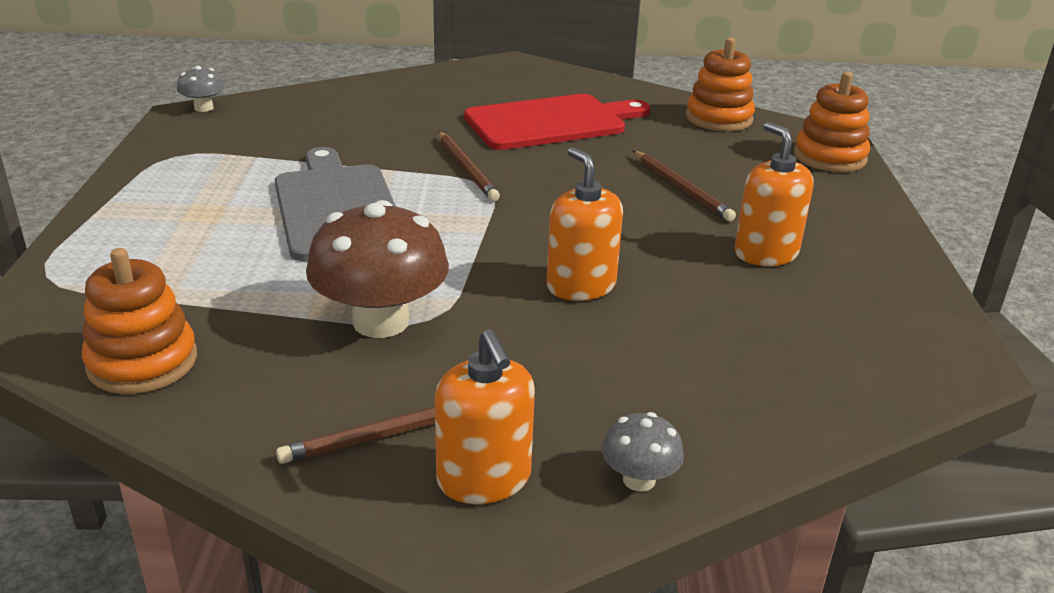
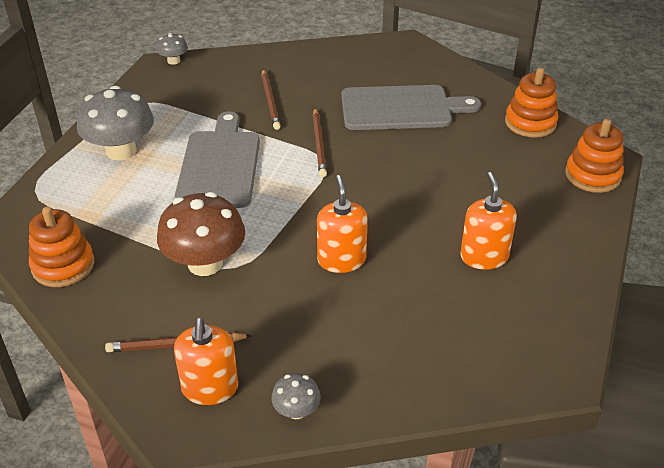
camera: 20 degrees right, 10 degrees up
(172, 211) = (121, 151): none -> grey mushroom
(551, 122) = (401, 108): red cutting board -> grey cutting board
(681, 188) = (459, 187): brown pencil -> brown pencil (270, 101)

